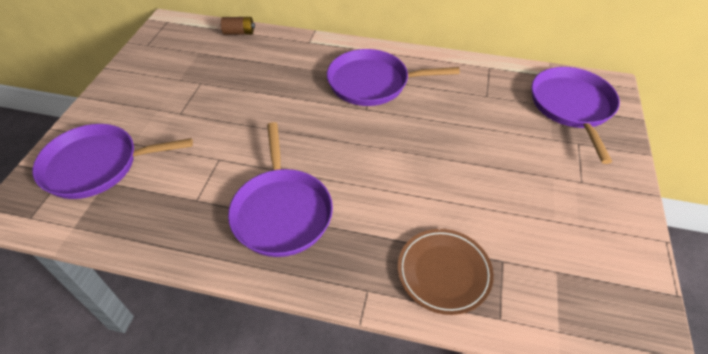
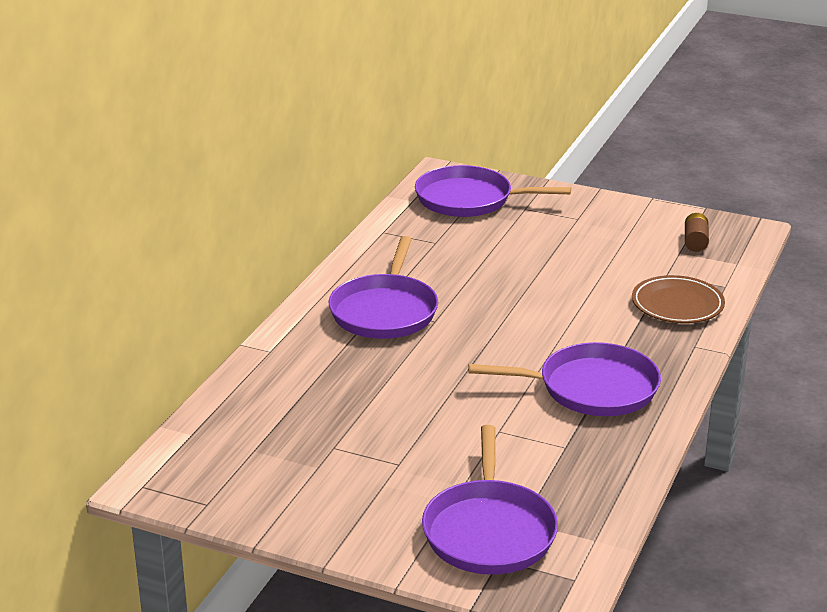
camera: 80 degrees left, 20 degrees down
(239, 33) = (216, 411): brown battery -> brown battery (695, 242)

